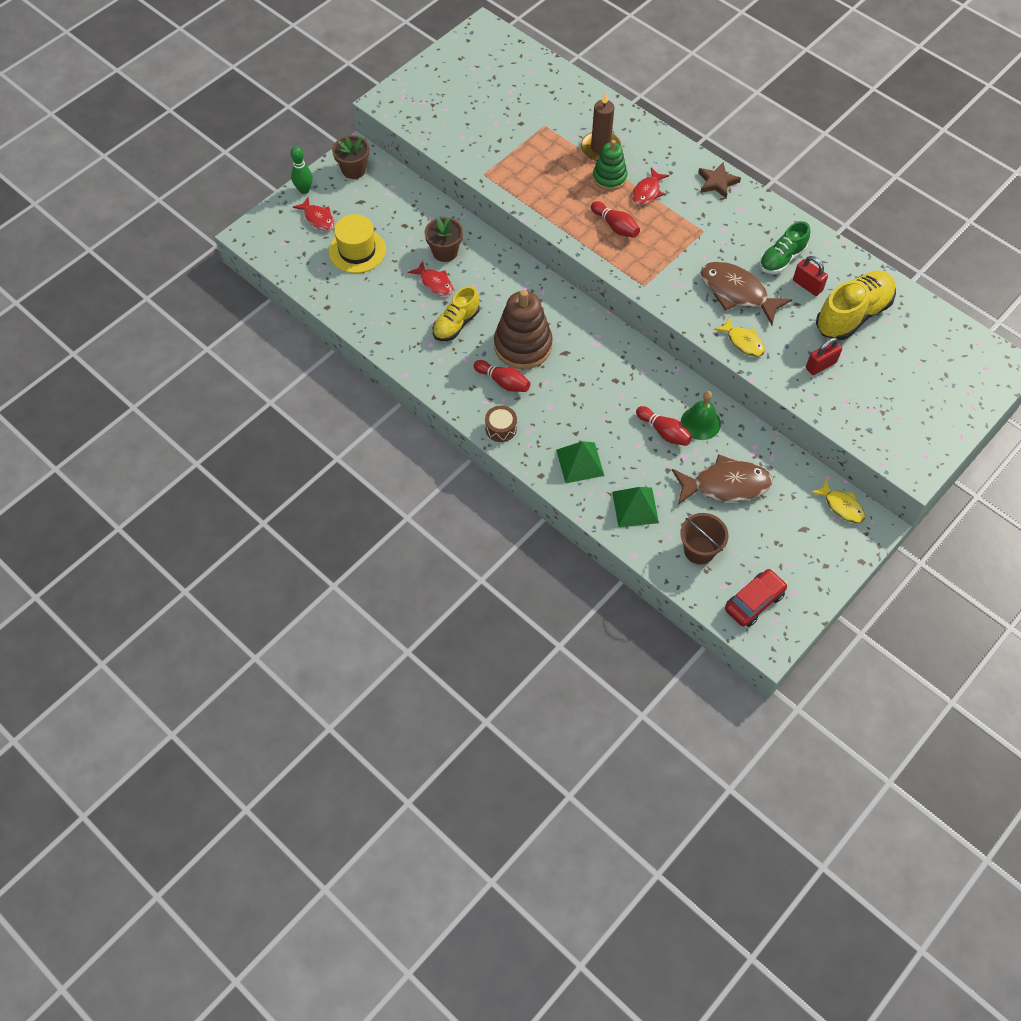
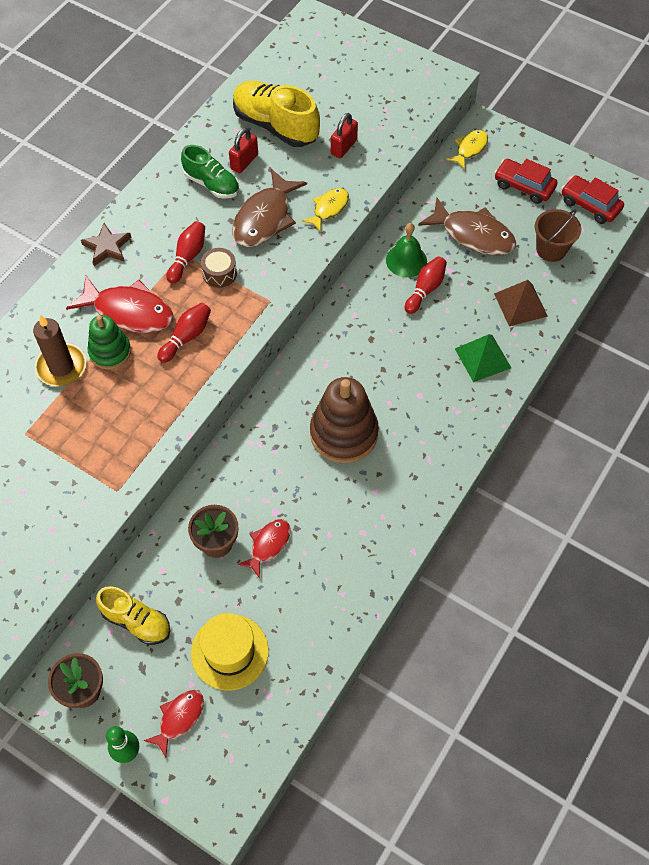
camera: 100 degrees left, 0 degrees up
(456, 324) = (327, 509): yellow shoe -> yellow shoe (136, 621)
(501, 428) = (461, 438): brown drum -> brown drum (219, 273)
(503, 382) = (398, 445): red bowling pin -> red bowling pin (188, 257)
(635, 507) = (520, 305): green pyramid -> brown pyramid
(647, 192) = (129, 312): red fish -> red fish, size x1.75
(725, 485) = (473, 235): brown fish -> brown fish turned 135 degrees clockwise
(785, 545) = (524, 186): none -> red car
(820, 365) = (343, 147): red padlock -> red padlock turned 75 degrees clockwise

